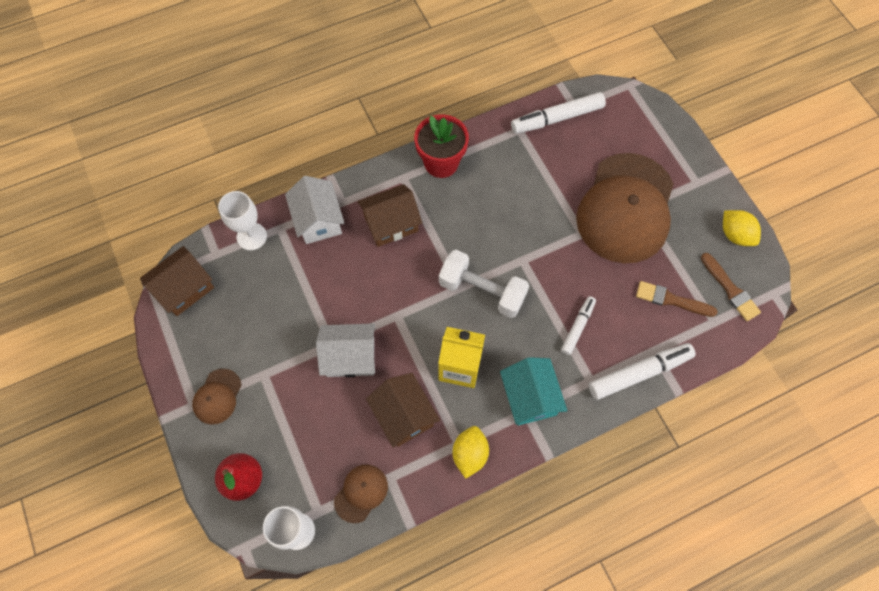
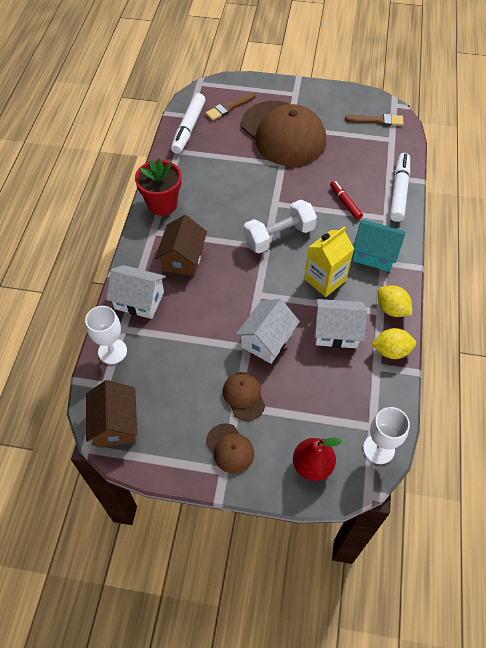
camera: 55 degrees left, 10 degrees down
(361, 493) = (376, 390): brown cap -> brown cap (244, 396)
(404, 415) = (336, 331): brown house -> white house
(577, 327) = (345, 203): white marker -> red marker
(671, 300) = (362, 149): brown brush -> brown brush (229, 108)
(735, 235) = (344, 98): yellow lemon -> yellow lemon (391, 351)

